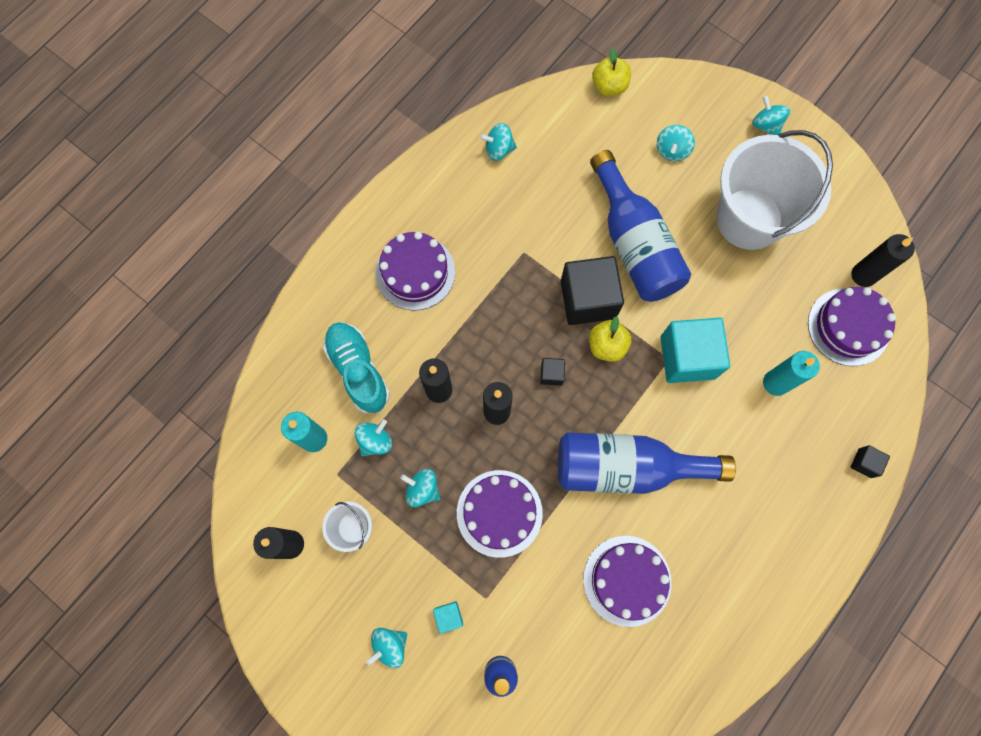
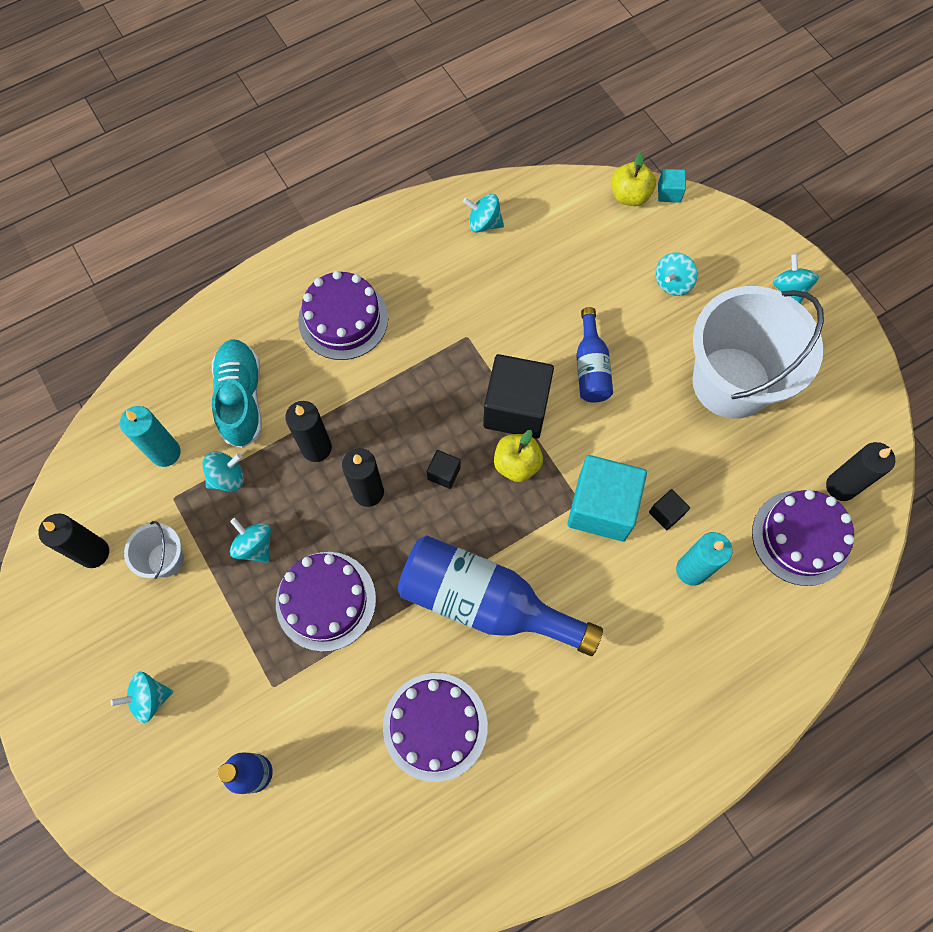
camera: 20 degrees right, 5 degrees down
(448, 616) = (225, 691): turquoise cube -> turquoise cube (669, 192)
(634, 244) = (591, 367): blue bottle -> blue bottle, size x0.53
(864, 463) = (761, 696): black cube -> black cube (666, 513)

